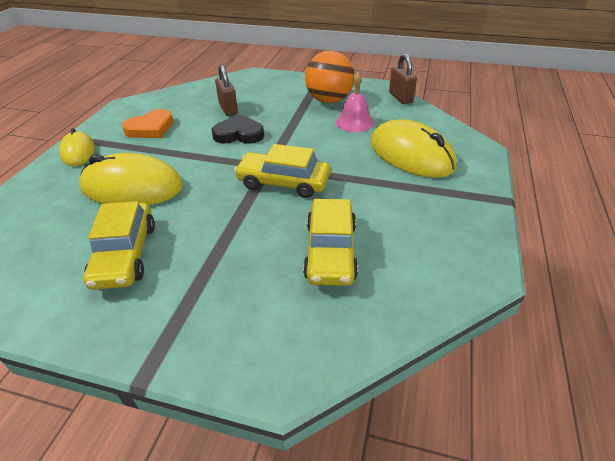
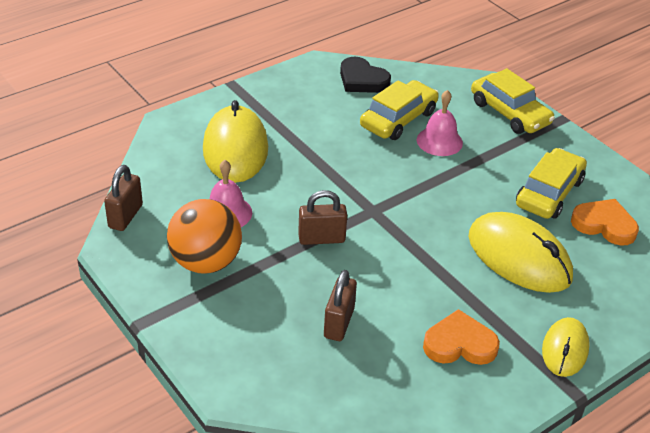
camera: 145 degrees left, 0 degrees up
(57, 250) = (604, 225): none -> orange heart
(239, 134) = (363, 269): black heart -> black heart (362, 80)
(269, 250) = (439, 141): none -> pink bell
(282, 136) = (321, 239): none -> brown padlock
(283, 182) = (376, 185): yellow car -> yellow car (509, 113)

